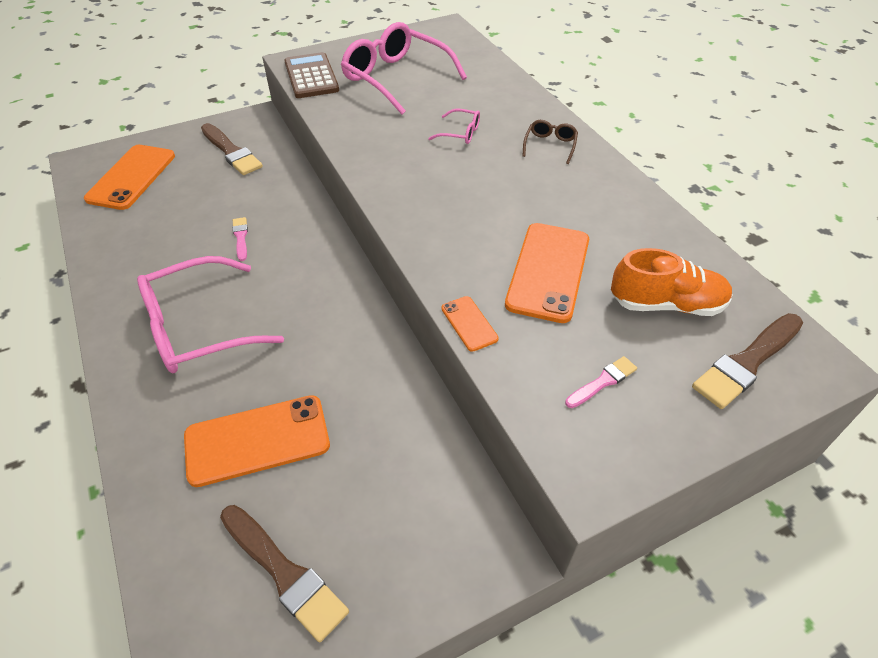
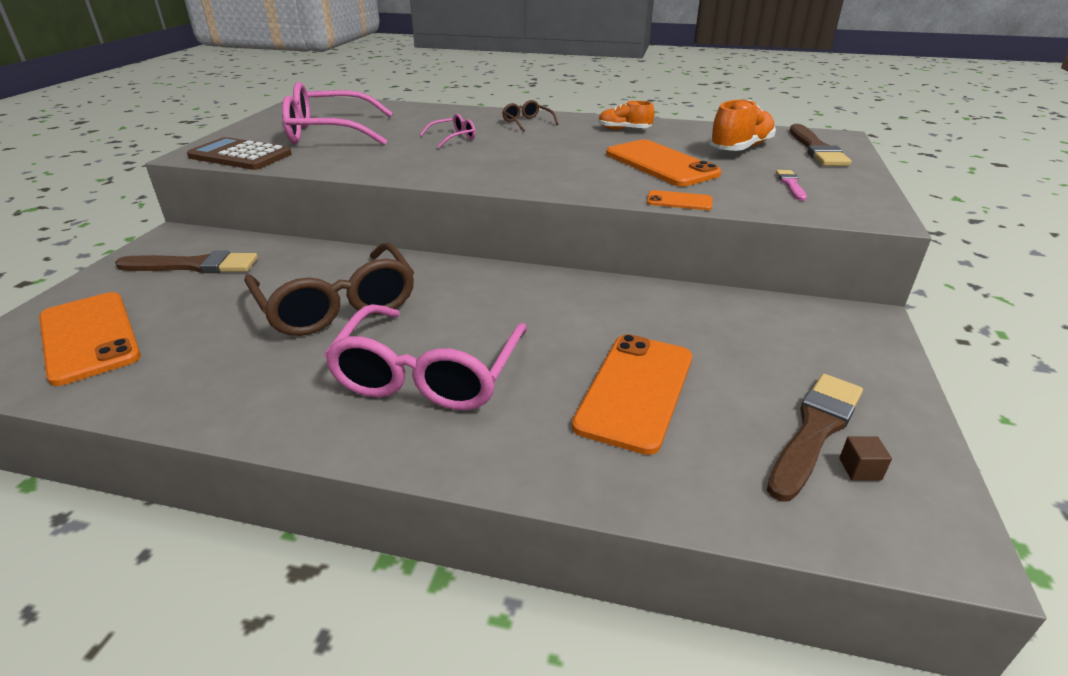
camera: 50 degrees left, 15 degrees down
(241, 237) = (337, 305): pink brush -> brown glasses
(253, 621) = (860, 469): none -> brown cube
(284, 573) = (815, 430): brown brush -> brown brush turned 45 degrees counterclockwise
(612, 206) = (624, 129): none -> orange shoe

